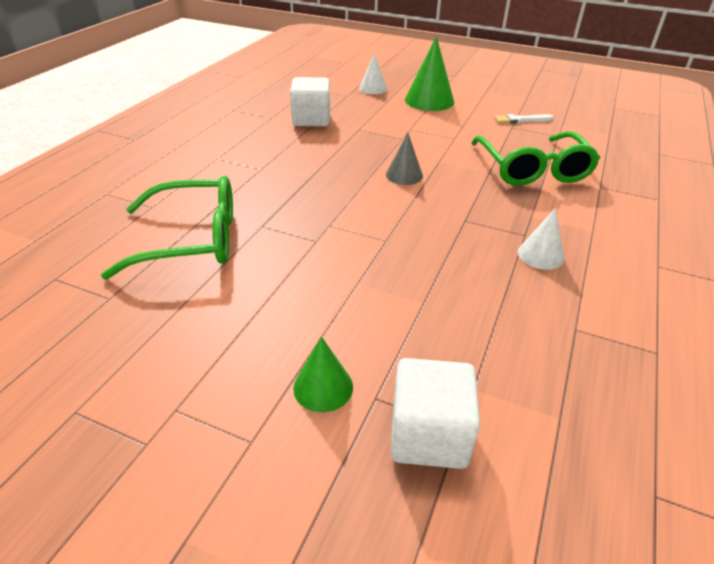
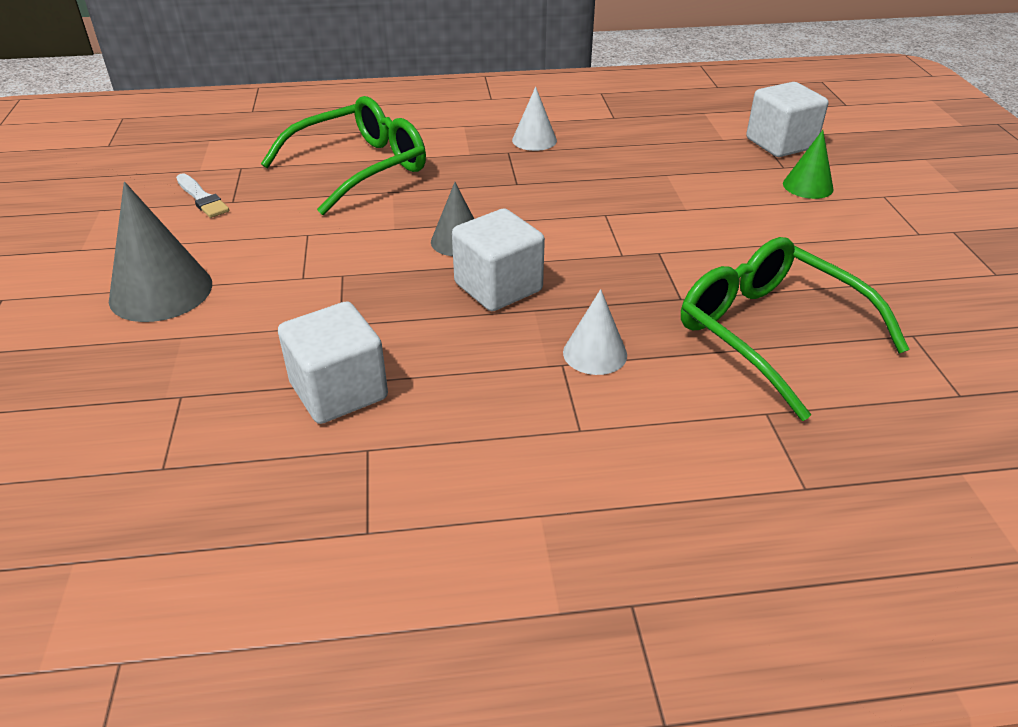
camera: 120 degrees left, 0 degrees up
(343, 172) = (498, 287): none -> white cube
(373, 88) = (124, 374): white cone -> white cone (595, 353)
(429, 100) = (161, 291): green cone -> grey cone

